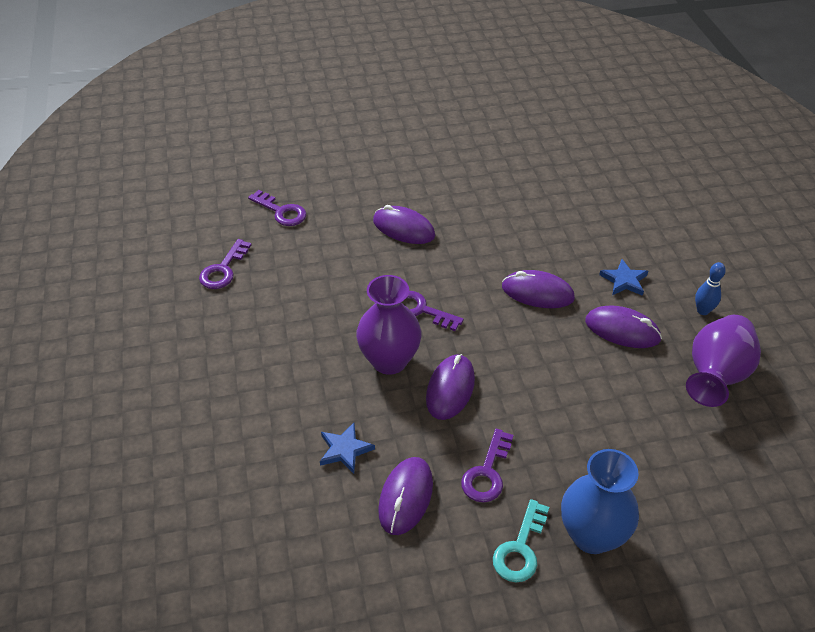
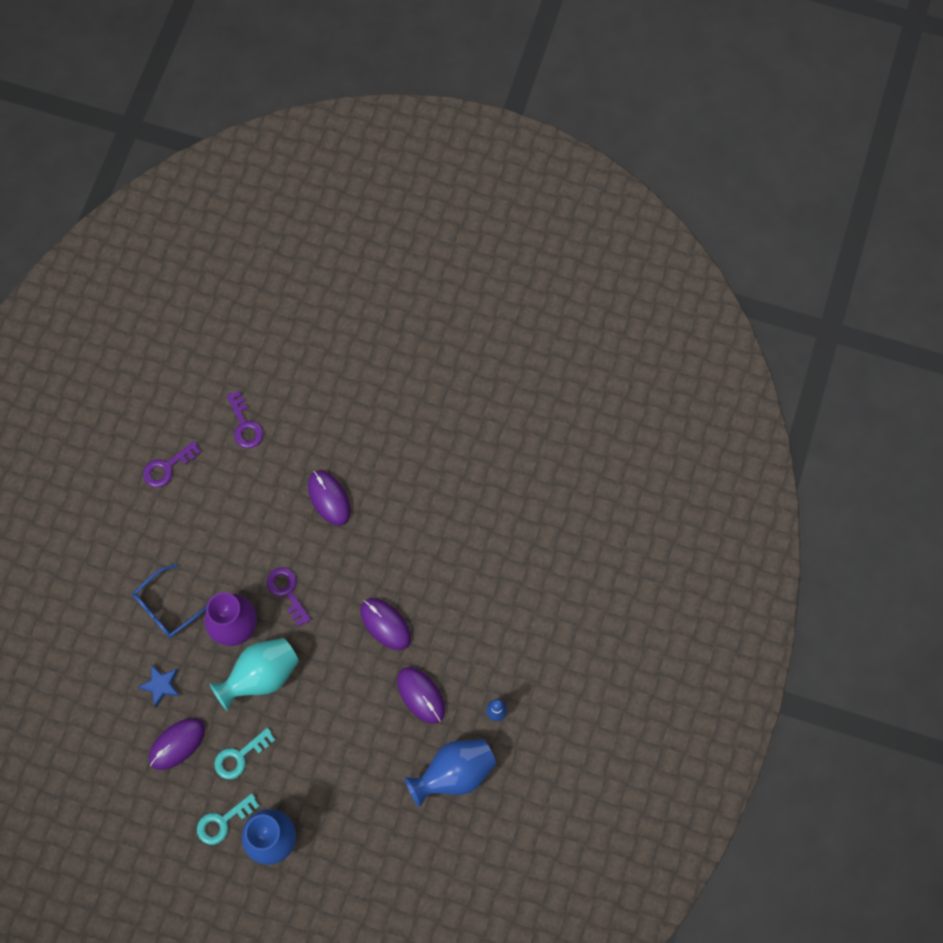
camera: 30 degrees right, 25 degrees up
(302, 377) = (167, 607): none -> blue glasses
(450, 389) = (261, 676): purple mouse -> turquoise vase
(487, 472) = (240, 756): purple key -> turquoise key
(624, 280) = (460, 650): blue star -> none
(715, 376) = (454, 773): purple vase -> blue vase

